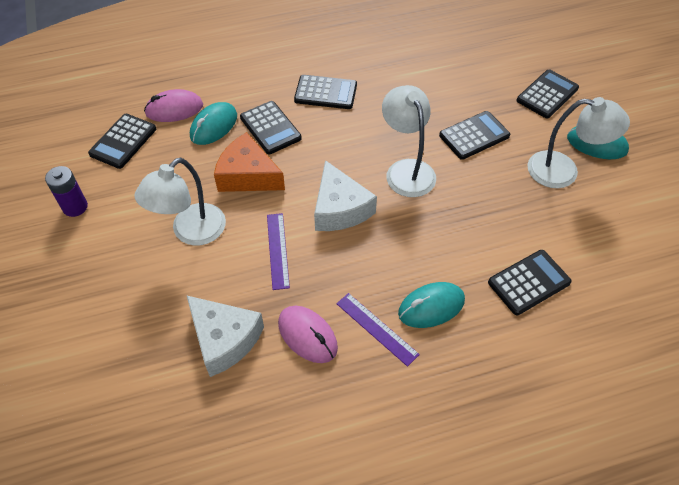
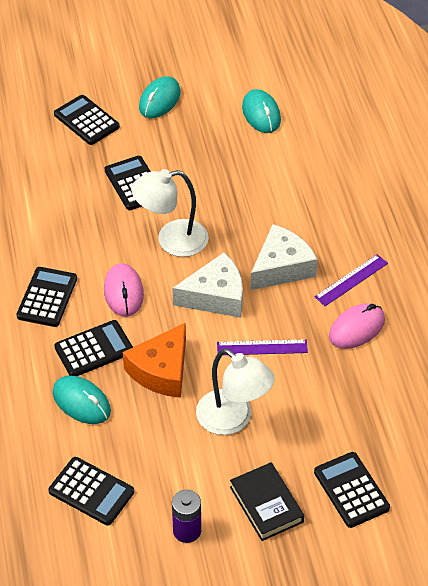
camera: 85 degrees left, 5 degrees down
(93, 264) = (266, 504): none -> black book
(174, 109) = (45, 442): pink mouse -> pink mouse (123, 292)
(224, 339) = (359, 390): white cheese -> white cheese (281, 267)
(431, 307) = (331, 241): turquoise mouse -> turquoise mouse (261, 114)
(528, 282) = (310, 175): black calculator -> black calculator (351, 490)
(563, 171) = (189, 129): white lamp -> none

